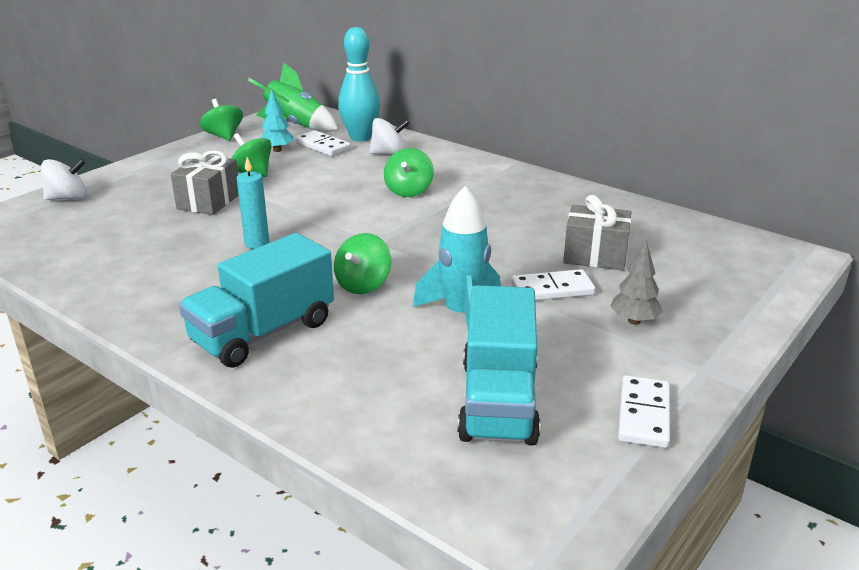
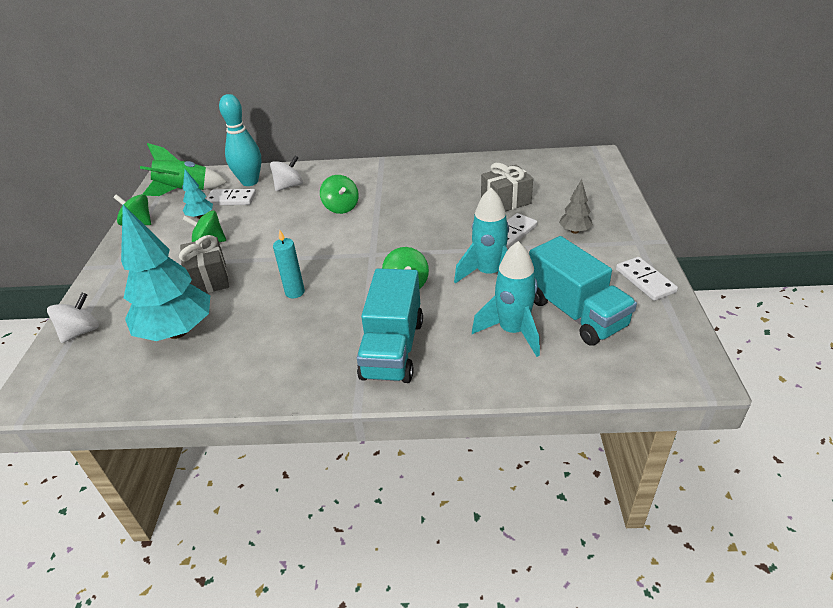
camera: 35 degrees left, 10 degrees up
(126, 230) = (177, 332): none -> turquoise tree
(400, 380) = (512, 331): none -> turquoise rocket

